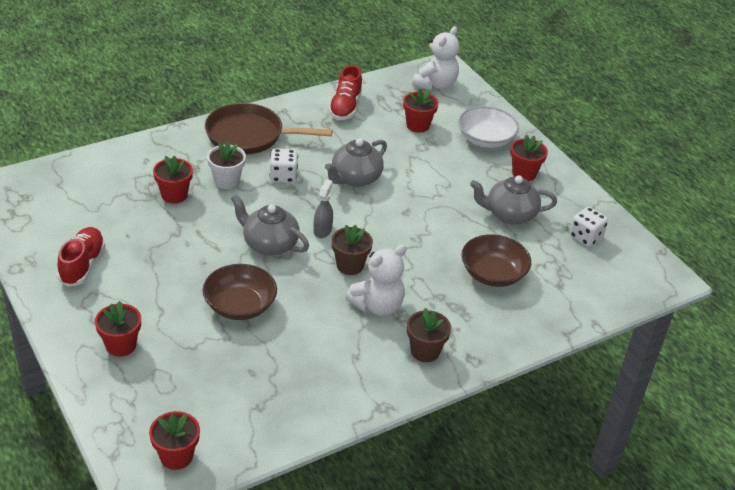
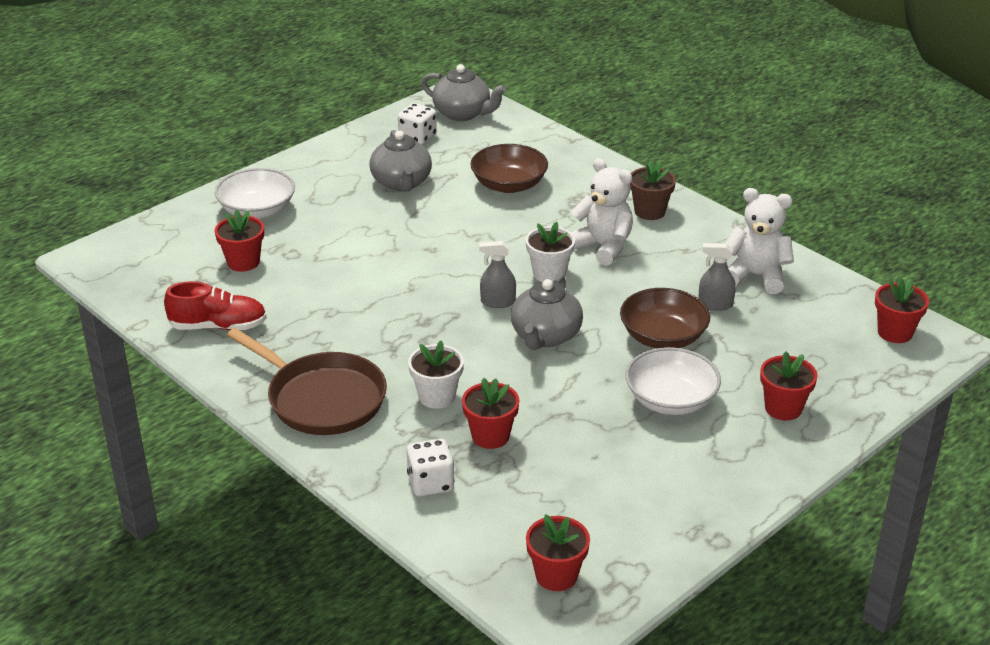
camera: 100 degrees left, 5 degrees down
(82, 265) = (674, 479): red shoe -> none
(164, 287) = (670, 400): none -> white bowl
(249, 135) = (322, 398): brown pan -> brown pan turned 45 degrees counterclockwise
(269, 350) = (715, 304): none -> grey spray bottle
(283, 176) = (404, 351): white dice -> white dice (430, 483)
(350, 265) = (549, 273): brown flower pot -> white flower pot
(355, 178) = (382, 294): grey teapot -> grey teapot (463, 113)
(435, 85) = (137, 259): white teddy bear -> white teddy bear (756, 276)
(524, 173) = (318, 180): red flower pot -> red flower pot (556, 575)

